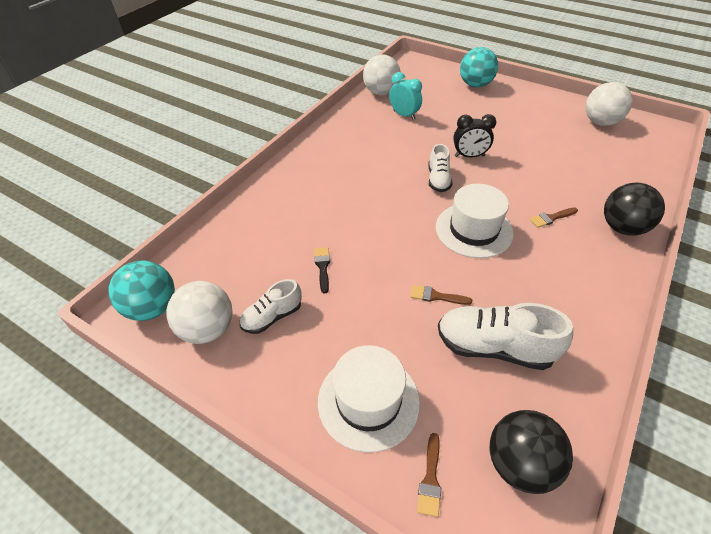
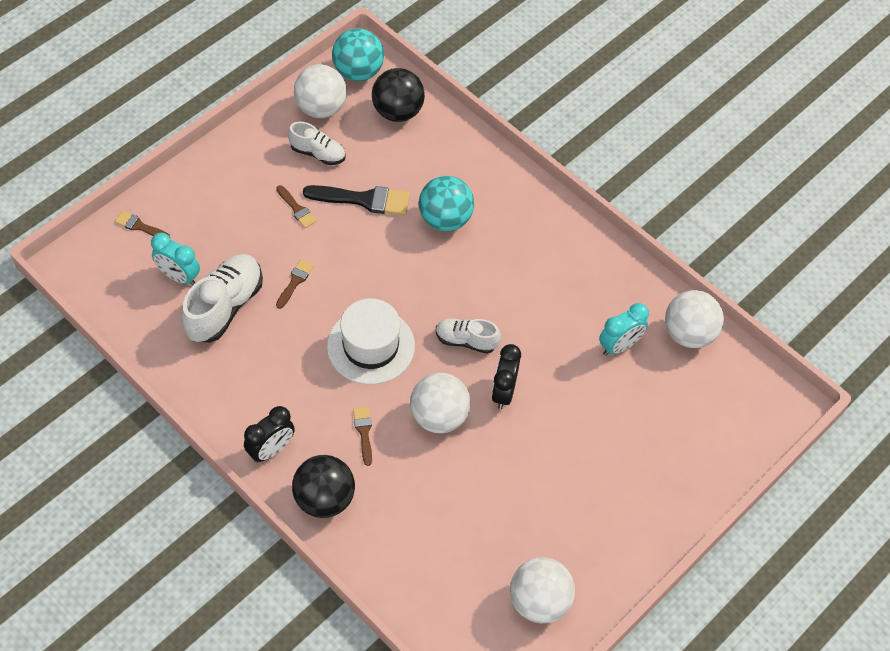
camera: 100 degrees right, 10 degrees up
(272, 317) = (318, 153): white shoe -> white shoe turned 135 degrees clockwise
(322, 267) = (364, 200): black brush -> black brush, size x1.84
(350, 317) = (297, 209): none -> brown brush
(368, 401) = (212, 204): white hat -> none
(475, 85) = (686, 471): turquoise ball -> turquoise ball (445, 219)
(480, 405) = (179, 277): none -> turquoise clock
(509, 182) = (439, 416): none -> white ball
(520, 463) = (126, 284): black ball -> black ball (398, 112)
(610, 270) = (271, 450): none -> black clock

